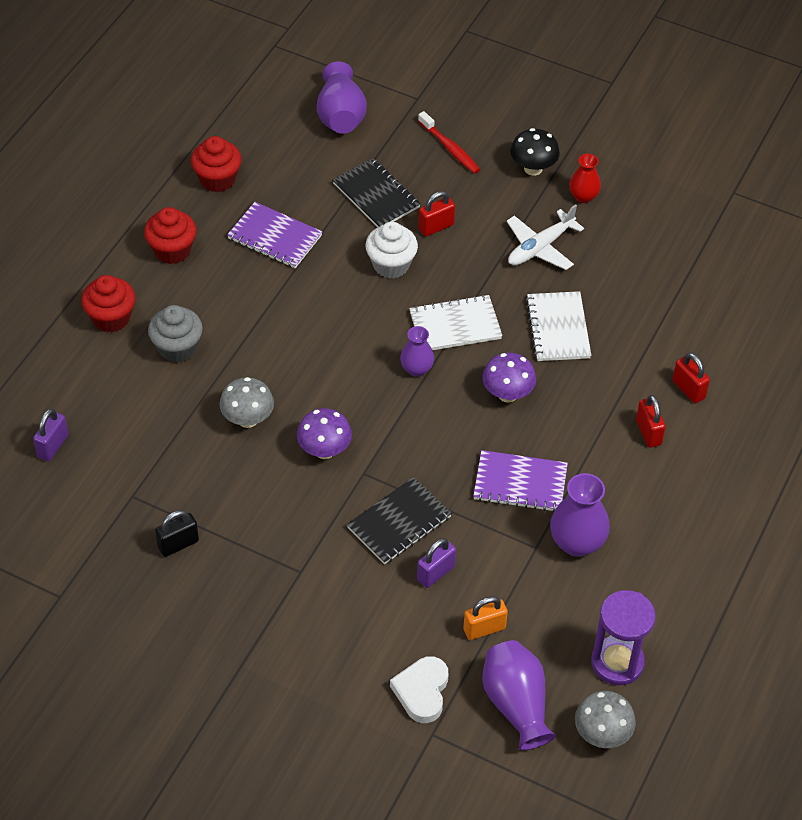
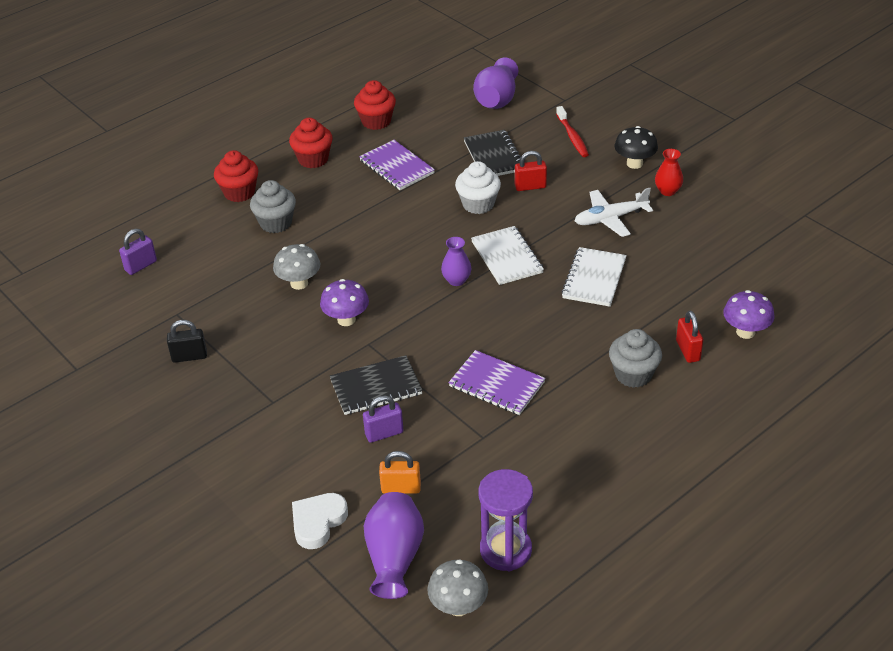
camera: 25 degrees right, 10 degrees down
(455, 326) = (506, 257): white notebook -> white notebook turned 60 degrees clockwise
(507, 394) = (523, 316): purple mushroom -> purple mushroom (745, 332)
(577, 543) = (521, 443): purple vase -> none
(648, 432) = (633, 374): red padlock -> grey cupcake

